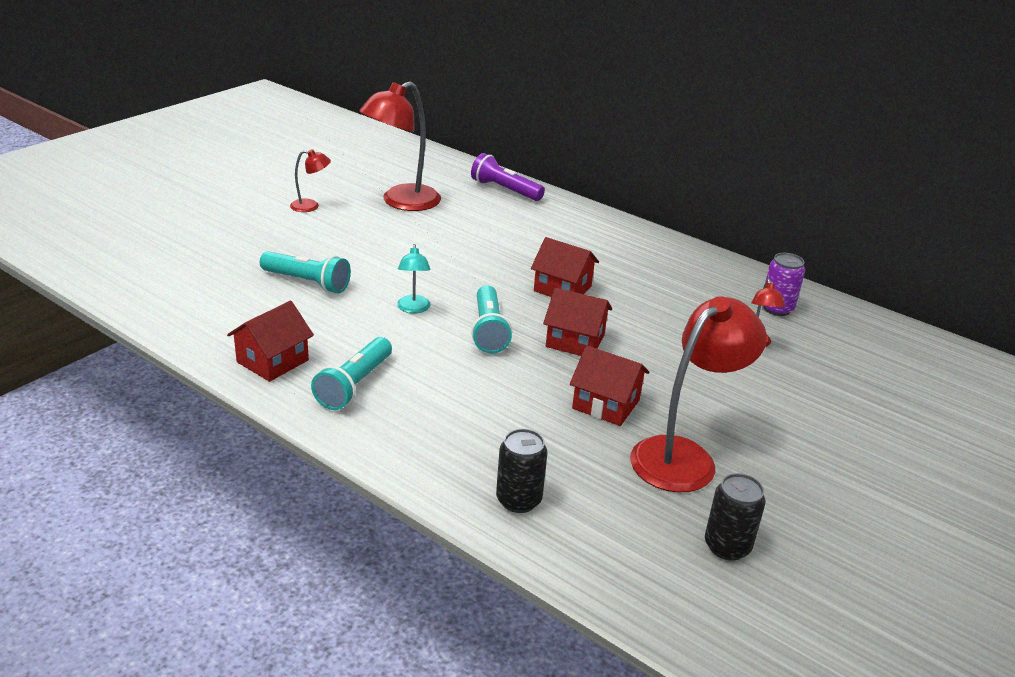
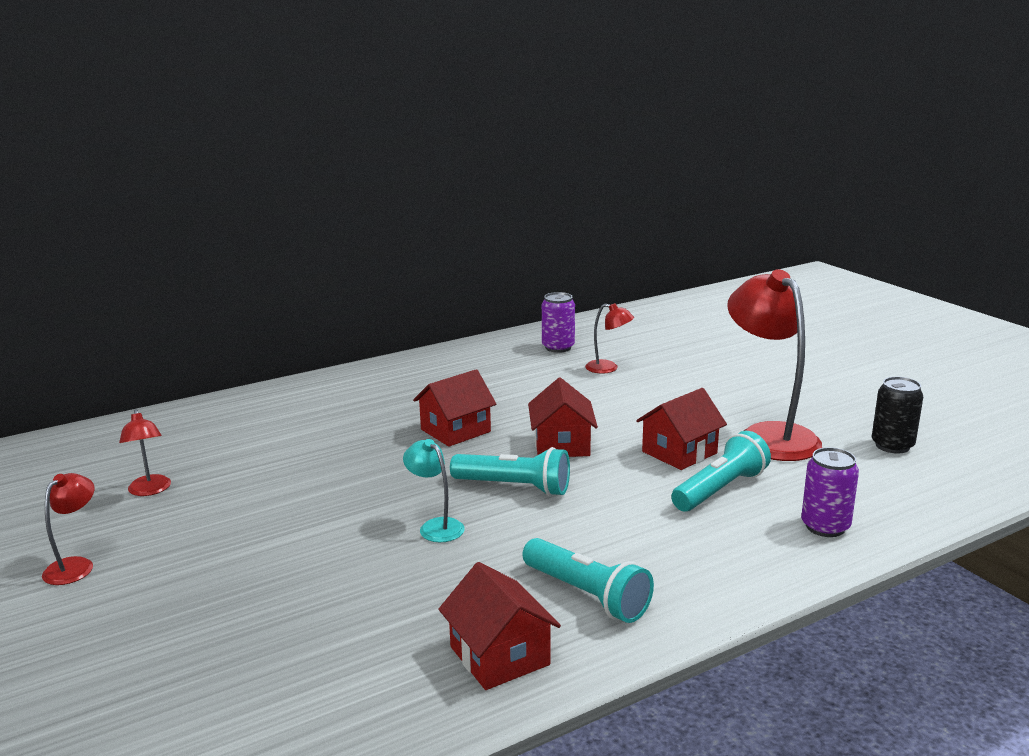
camera: 65 degrees left, 10 degrees down
(307, 283) = (308, 599): turquoise flashlight -> turquoise flashlight (720, 489)
(401, 202) = (150, 490): red lamp -> red lamp, size x0.48
(413, 309) = (436, 526): turquoise lamp -> turquoise lamp turned 150 degrees counterclockwise
(505, 190) = (198, 418): purple flashlight -> none
(518, 500) = (825, 527): black can -> purple can
(575, 341) = (561, 445): red house -> red house turned 45 degrees counterclockwise

